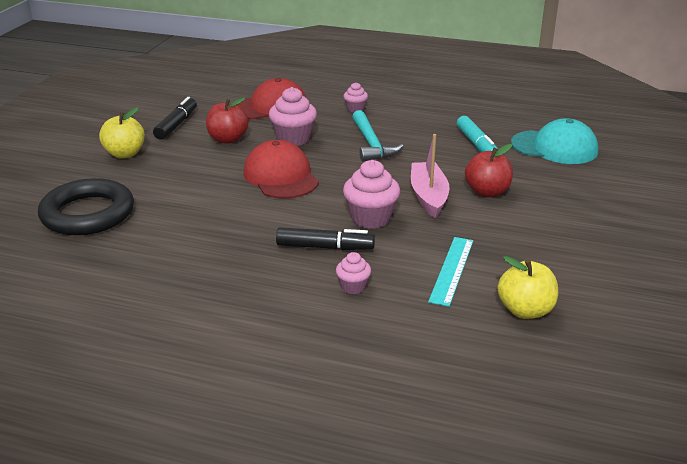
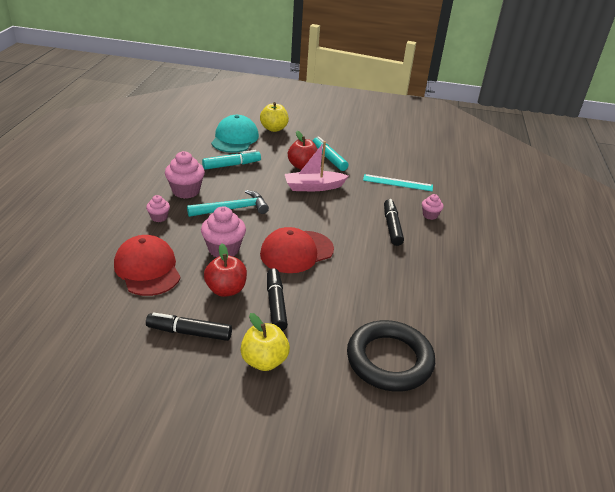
camera: 100 degrees left, 5 degrees up
(196, 161) = (276, 304): none -> black marker
(371, 218) = (349, 209): pink cupcake -> pink cupcake (186, 191)
(518, 215) = (329, 158): none -> turquoise marker
(525, 310) = (424, 164): yellow apple -> yellow apple (274, 129)

